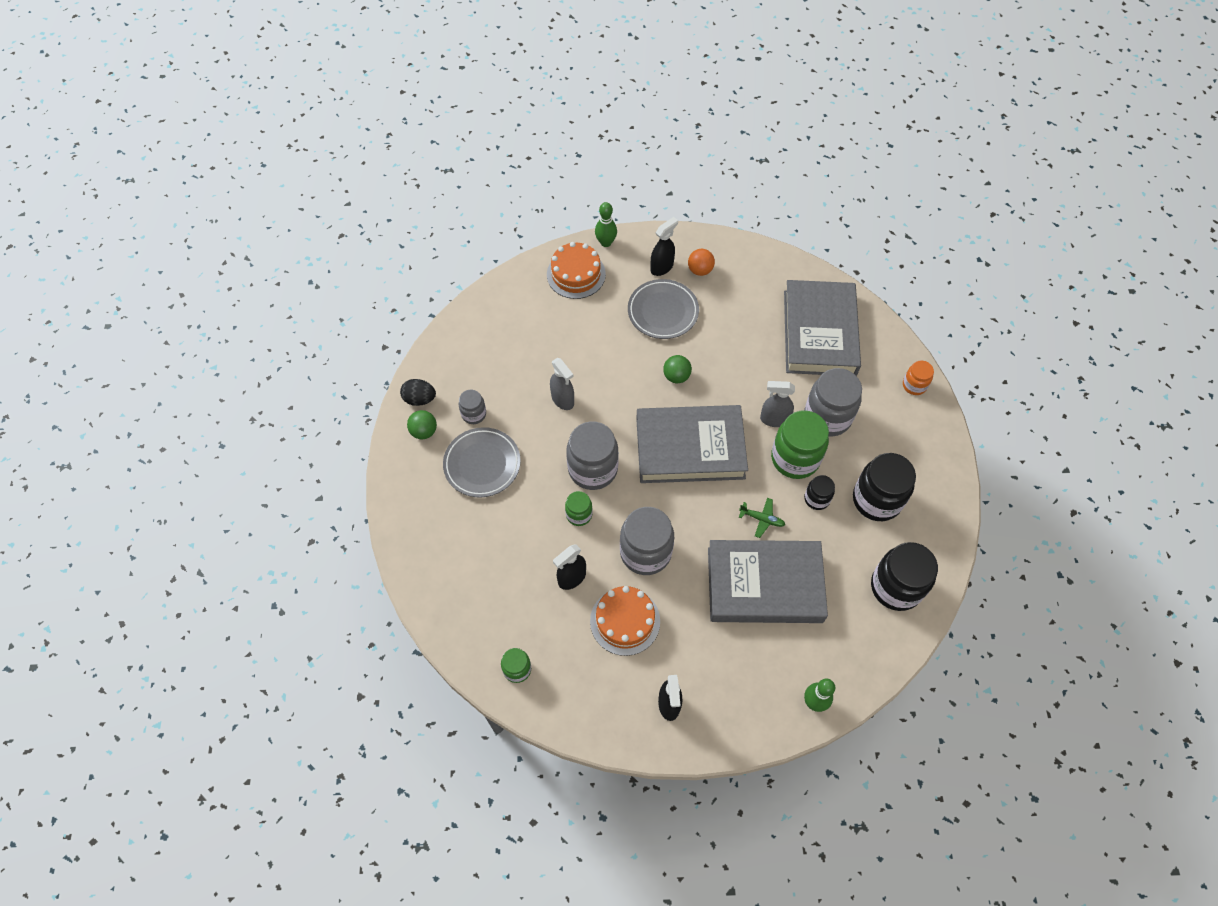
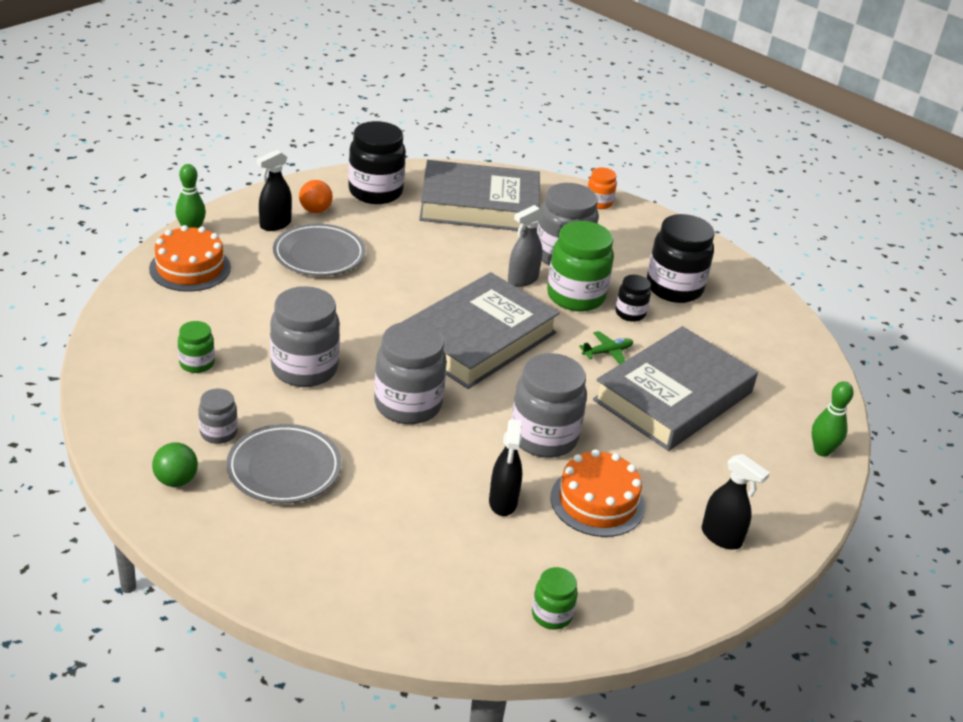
camera: 50 degrees left, 25 degrees down
(420, 399) = (133, 455): black egg -> none
(563, 400) = (304, 369): grey spray bottle -> grey jar
(579, 514) = (442, 448): green jar -> green jar (197, 363)
(662, 267) = (275, 224): black spray bottle -> black spray bottle turned 135 degrees counterclockwise
(676, 376) = (395, 294): green ball -> none
(819, 333) = (479, 205): grey book -> grey book turned 45 degrees counterclockwise
(896, 587) = (766, 335): black jar -> black jar (375, 192)

